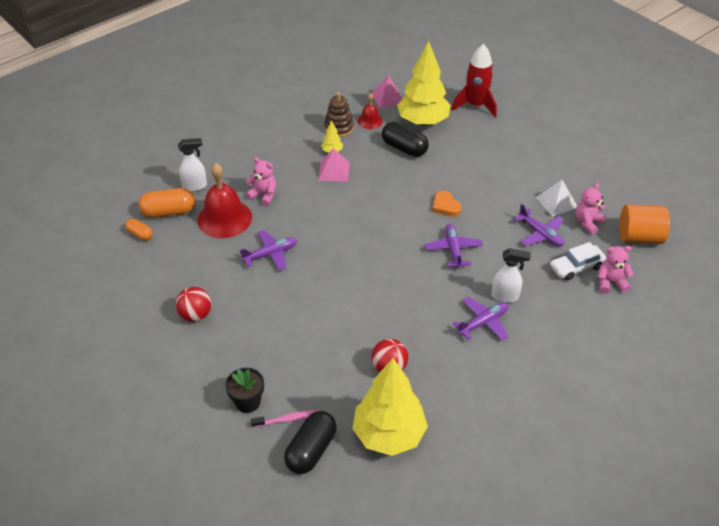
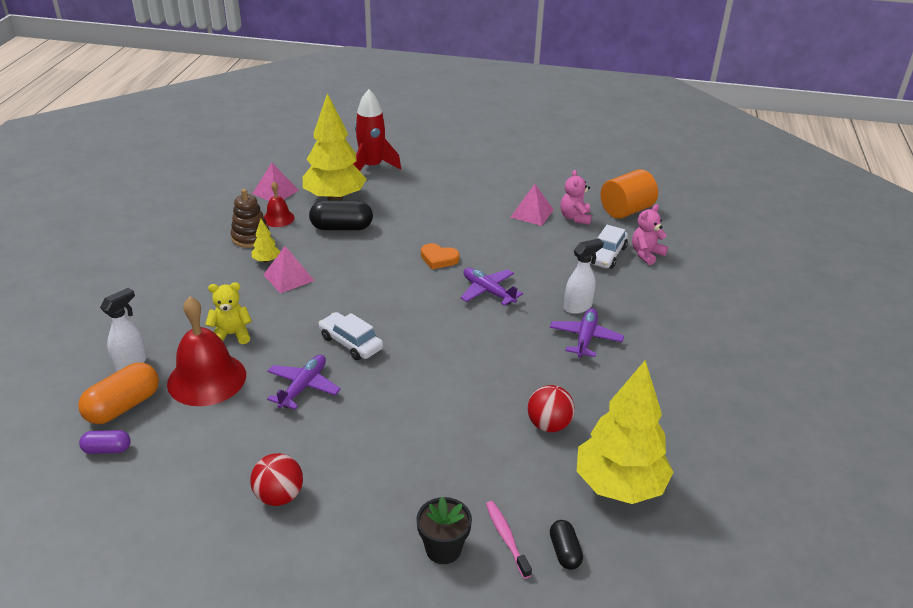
camera: 40 degrees left, 10 degrees down
(140, 234) = (107, 449): orange capsule -> purple capsule
(263, 195) = (231, 334): pink teddy bear -> yellow teddy bear
(288, 419) = (506, 538): pink toothbrush -> pink toothbrush turned 60 degrees counterclockwise
(311, 450) = (564, 552): black capsule -> black capsule, size x0.56
(326, 239) = (351, 343): none -> white car
(540, 234) = (548, 243): purple plane -> none
(556, 202) = (532, 213): white pyramid -> pink pyramid

